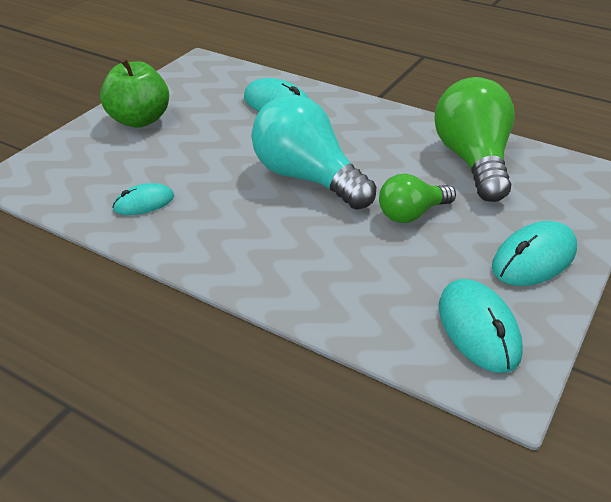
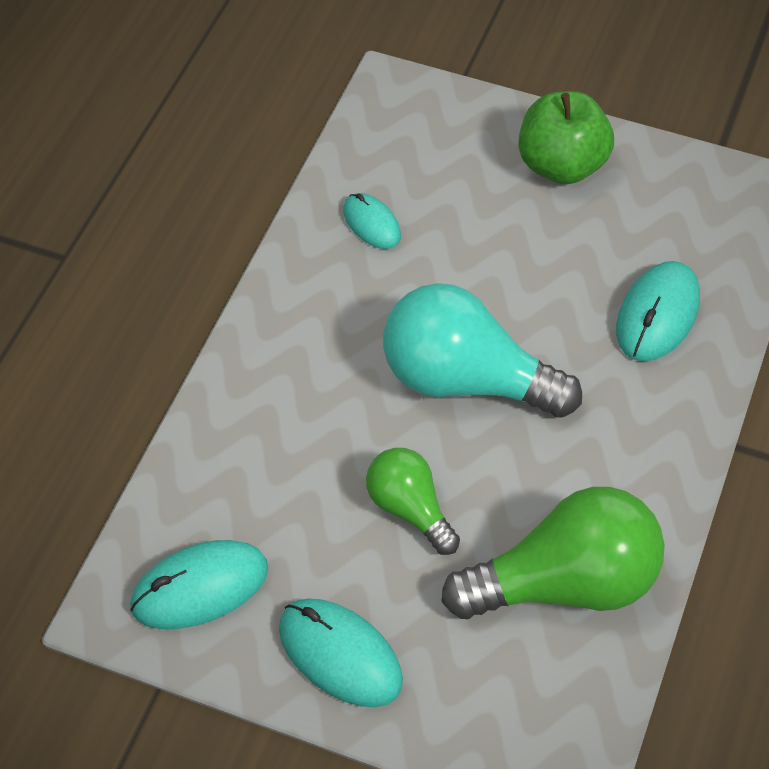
camera: 80 degrees right, 15 degrees up
(307, 178) = (466, 381): turquoise light bulb -> turquoise light bulb turned 105 degrees counterclockwise

